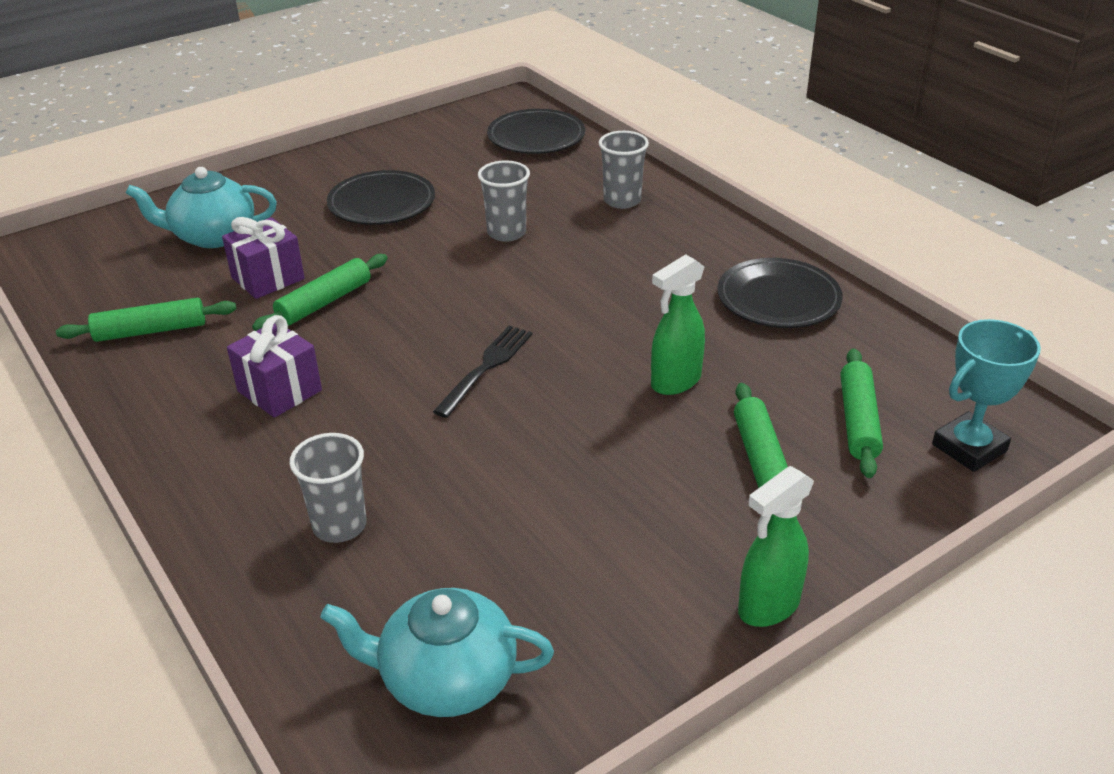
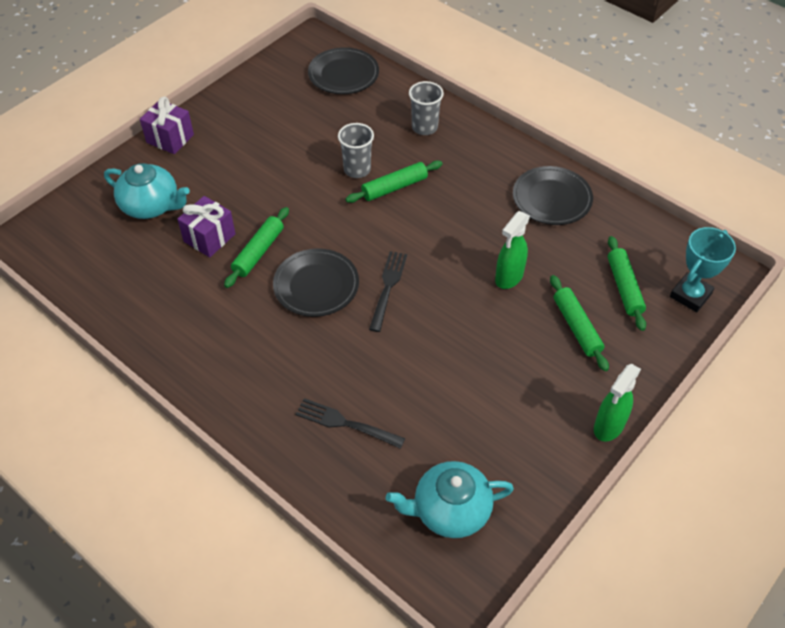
camera: 15 degrees left, 15 degrees up
(150, 331) = (150, 297): green rolling pin -> green rolling pin (394, 187)
(213, 236) = (151, 206): turquoise teapot -> turquoise teapot turned 135 degrees counterclockwise
(279, 391) = (262, 331): purple gift -> purple gift (170, 138)
(339, 525) = (346, 423): grey cup -> black fork
(382, 203) = (259, 156): black plate -> black plate (316, 285)

